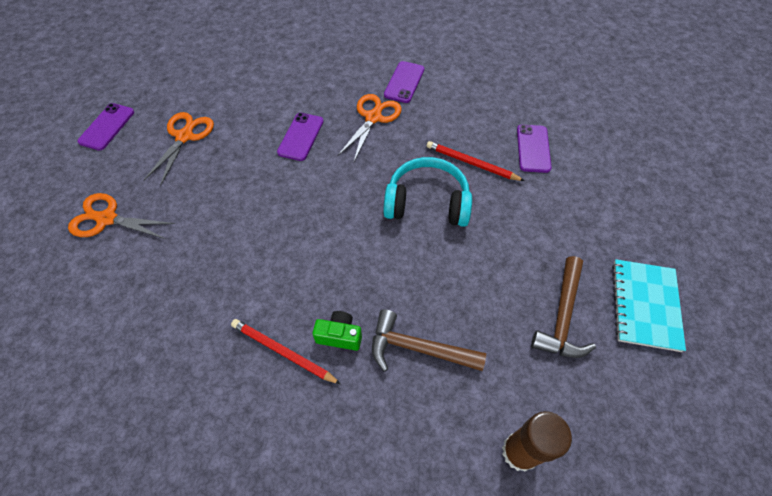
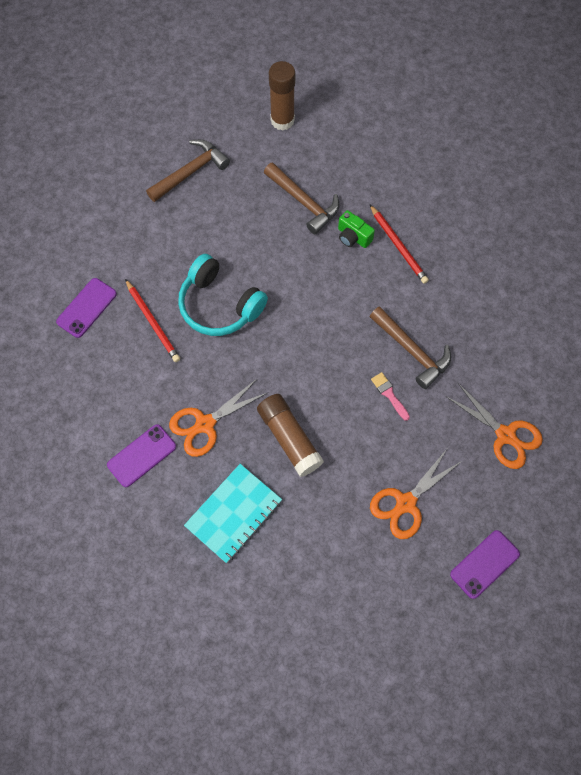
camera: 150 degrees left, 10 degrees up
(223, 248) = (411, 351): none -> brown hammer
(230, 203) = (389, 394): none -> pink brush
(301, 137) = (289, 438): purple phone -> brown glue stick
(644, 305) = (129, 150): turquoise notebook -> turquoise notebook (234, 513)

